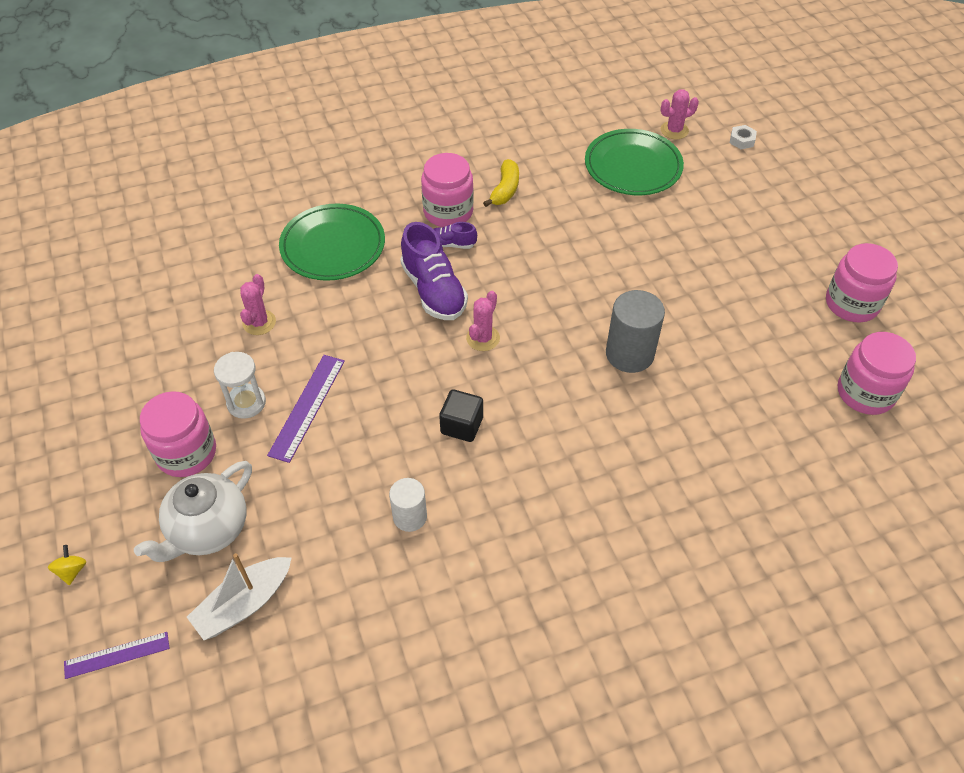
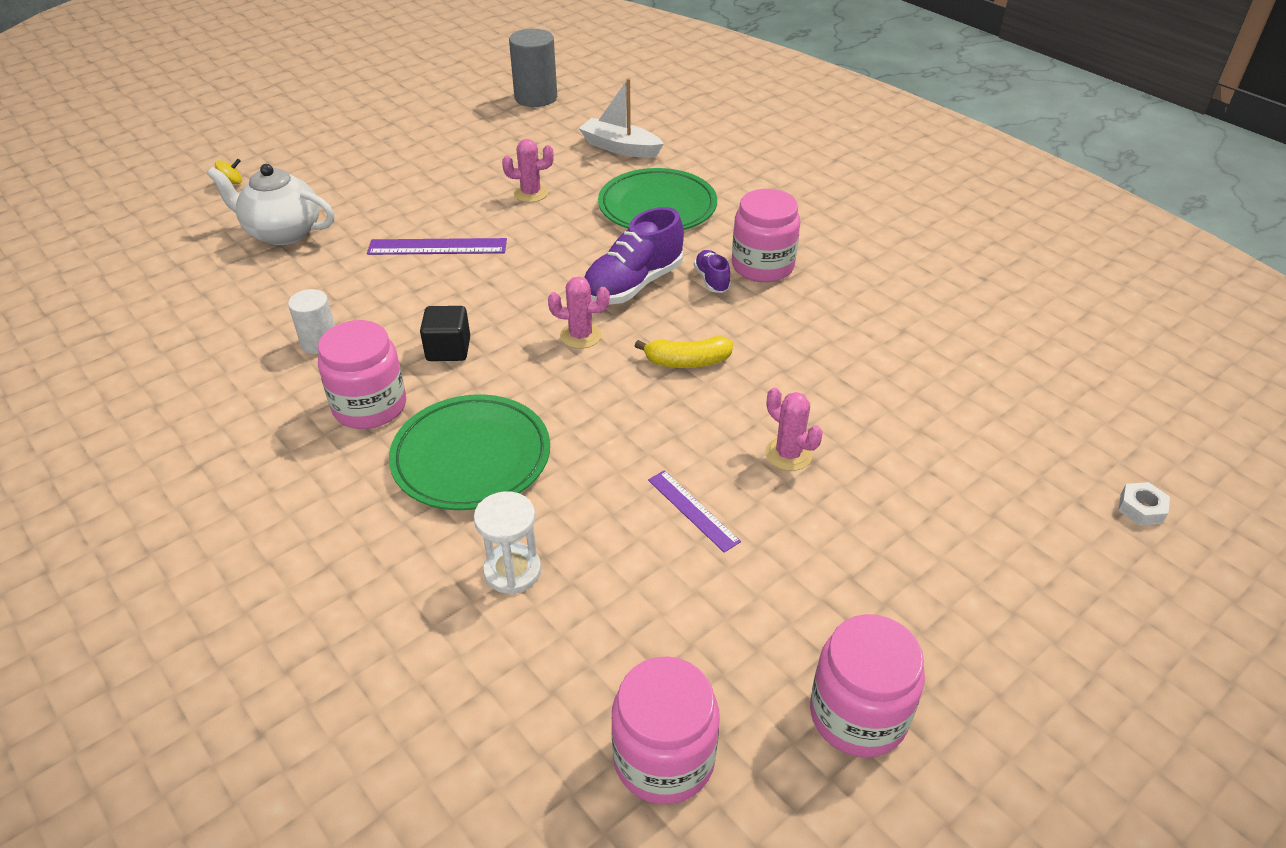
camera: 70 degrees right, 10 degrees down
(117, 655) = (154, 225): purple ruler -> purple ruler (692, 510)
(186, 453) = (362, 199): pink jar -> pink jar (370, 406)
(244, 604) = (207, 272): white boat -> white boat (620, 148)
(246, 403) = (430, 213): white hourglass -> white hourglass (512, 571)
(505, 190) = (832, 299): yellow banana -> yellow banana (687, 362)
(629, 354) = (615, 463): grey cylinder -> grey cylinder (536, 97)
(633, 166) = (971, 399): green plate -> green plate (471, 457)
(674, 130) = (1089, 427): pink cactus -> pink cactus (788, 454)

